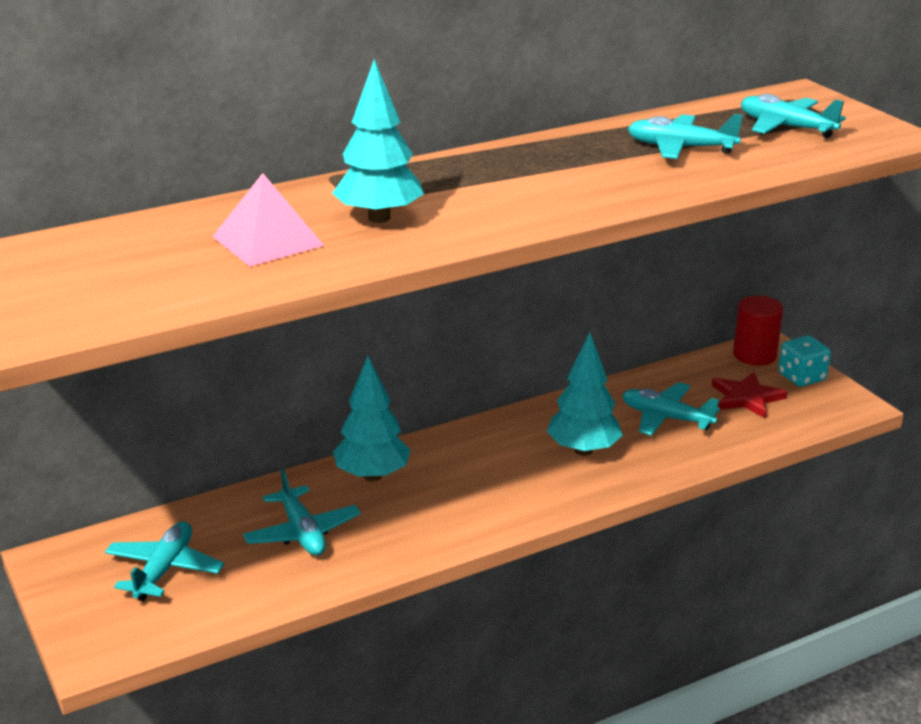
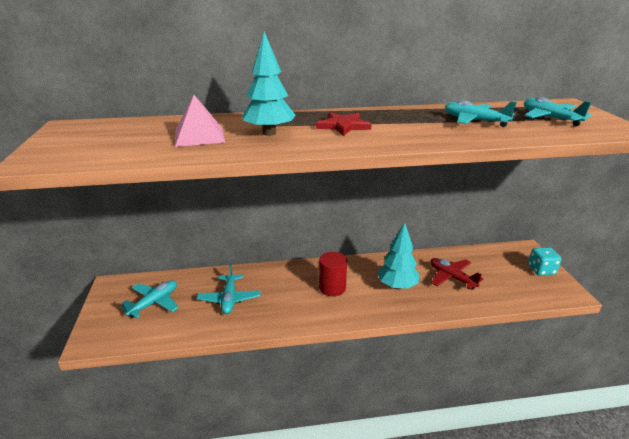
camera: 20 degrees right, 0 degrees up
(372, 475) = (281, 276): turquoise tree -> none
(666, 418) = (451, 277): turquoise plane -> red plane
(746, 398) = (503, 275): red star -> red star (343, 126)
(754, 355) = (517, 252): red cylinder -> red cylinder (332, 288)

